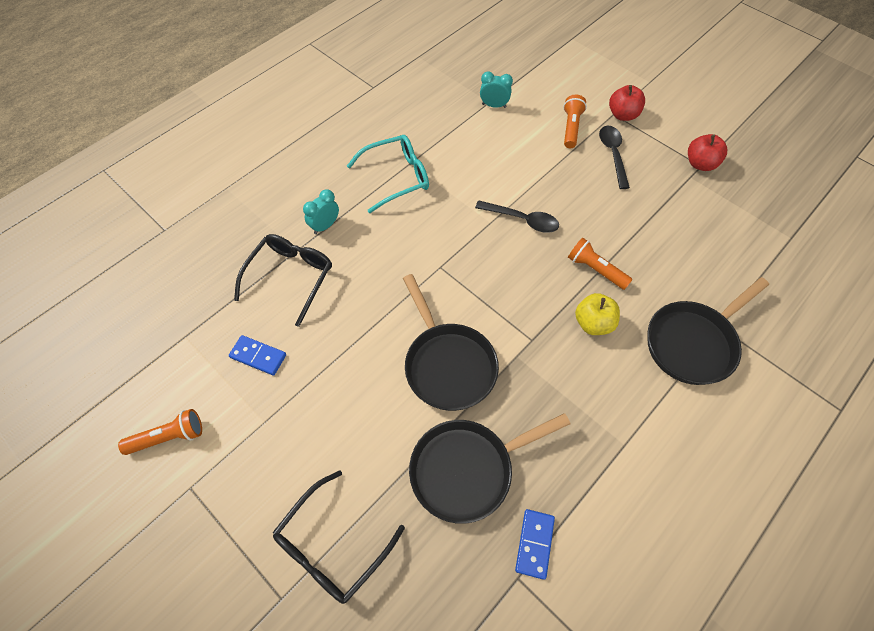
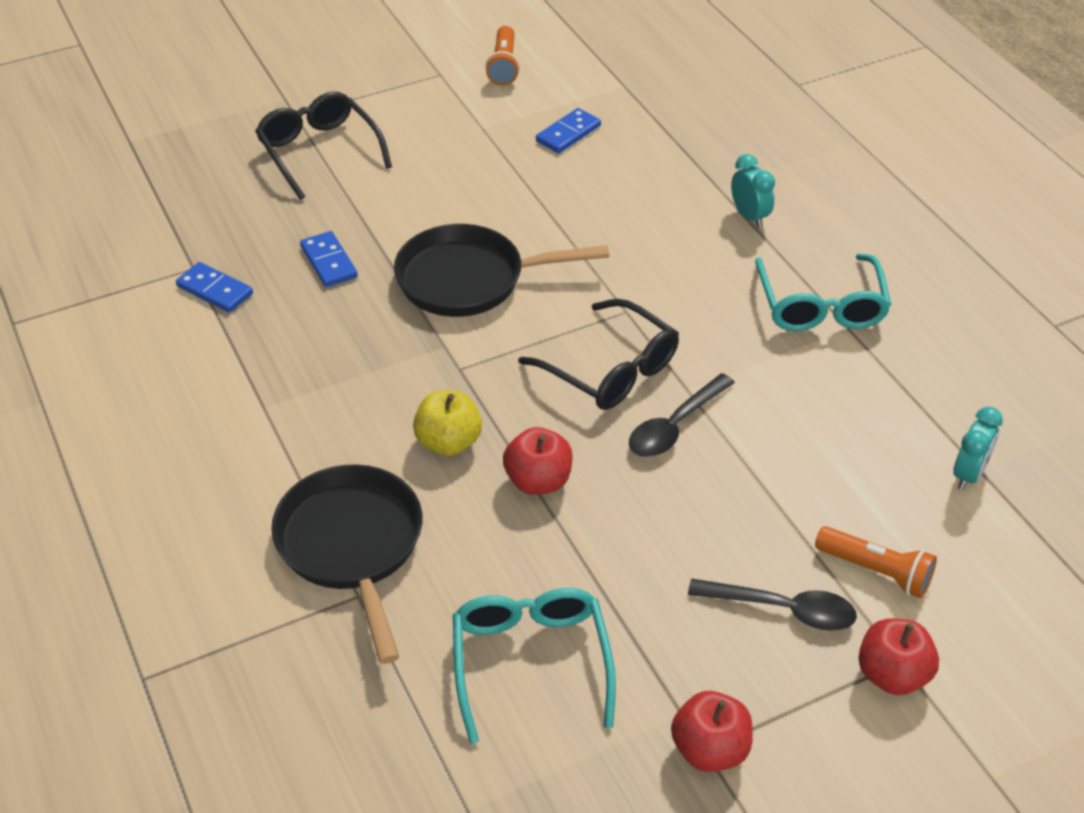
camera: 110 degrees right, 15 degrees down
(291, 277) = (673, 173): black glasses -> black glasses (611, 370)
(467, 469) = (329, 262): black pan -> blue domino
(595, 270) = (538, 481): orange flashlight -> red apple
(704, 238) = (530, 661): none -> turquoise glasses

